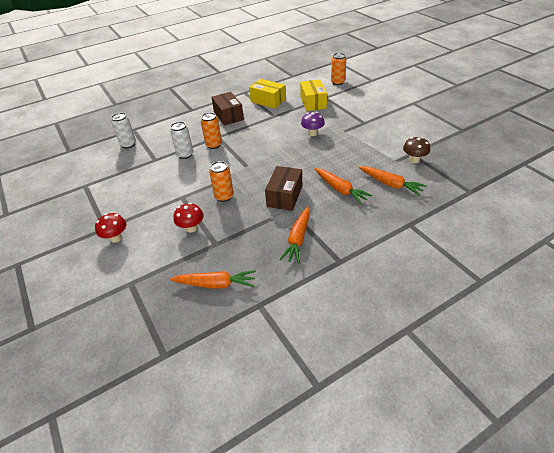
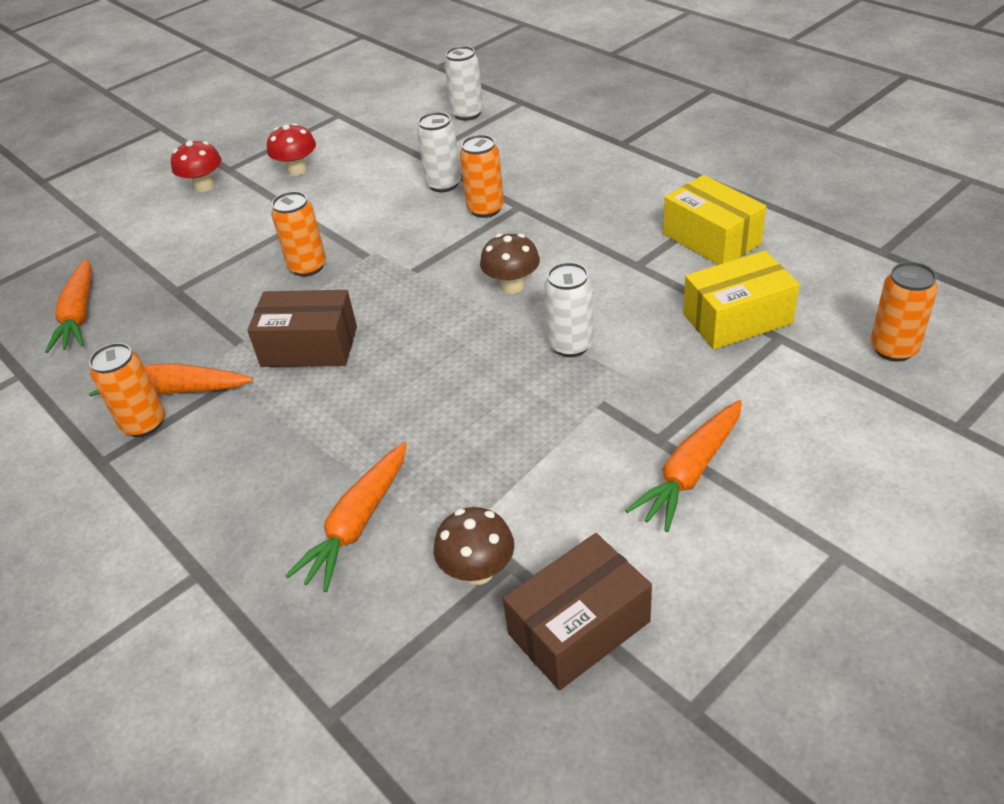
camera: 80 degrees right, 0 degrees up
(191, 228) = (220, 253): red mushroom -> red mushroom (297, 170)
(228, 116) = (614, 197): brown box -> brown box (579, 628)
(268, 101) = (711, 239): yellow box -> yellow box turned 60 degrees counterclockwise
(271, 142) = (512, 286): none -> brown mushroom
(312, 133) = (571, 345): purple mushroom -> white can
(318, 248) = (144, 424): none -> orange can
(340, 189) = (333, 430): orange carrot -> orange carrot (690, 472)

